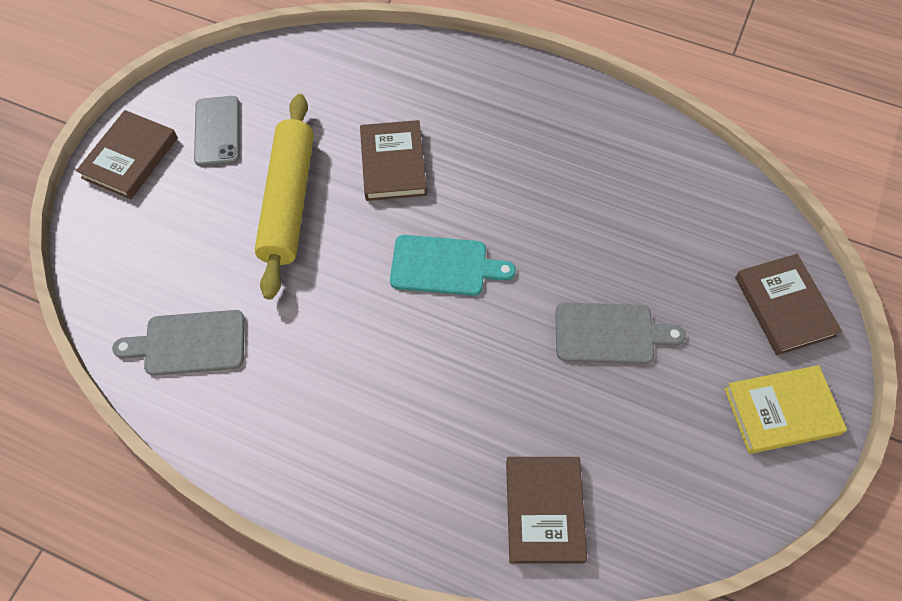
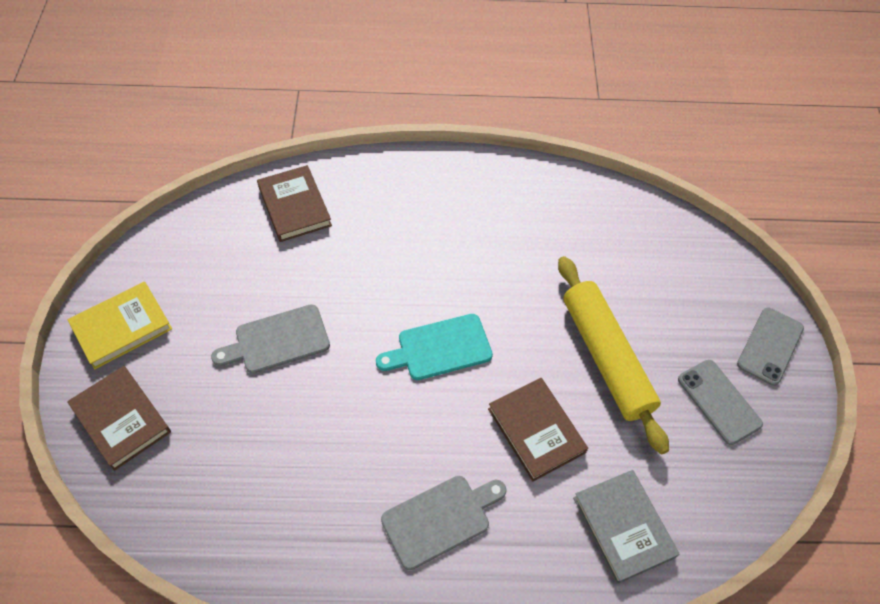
camera: 155 degrees right, 5 degrees down
(130, 158) = (770, 346): brown book -> grey phone
(189, 343) = (600, 224): grey cutting board -> grey cutting board (440, 519)
(366, 76) = (623, 527): none -> grey book

